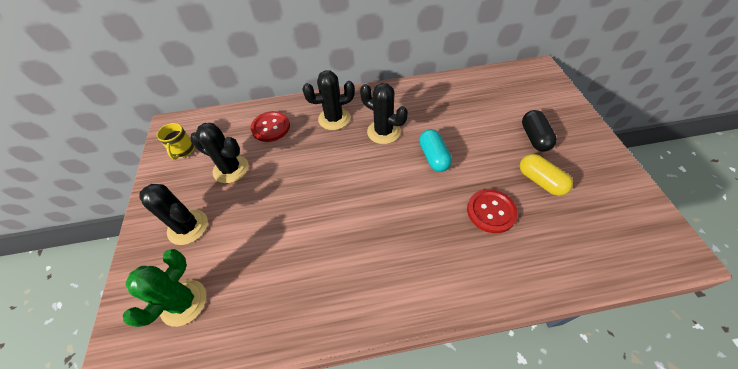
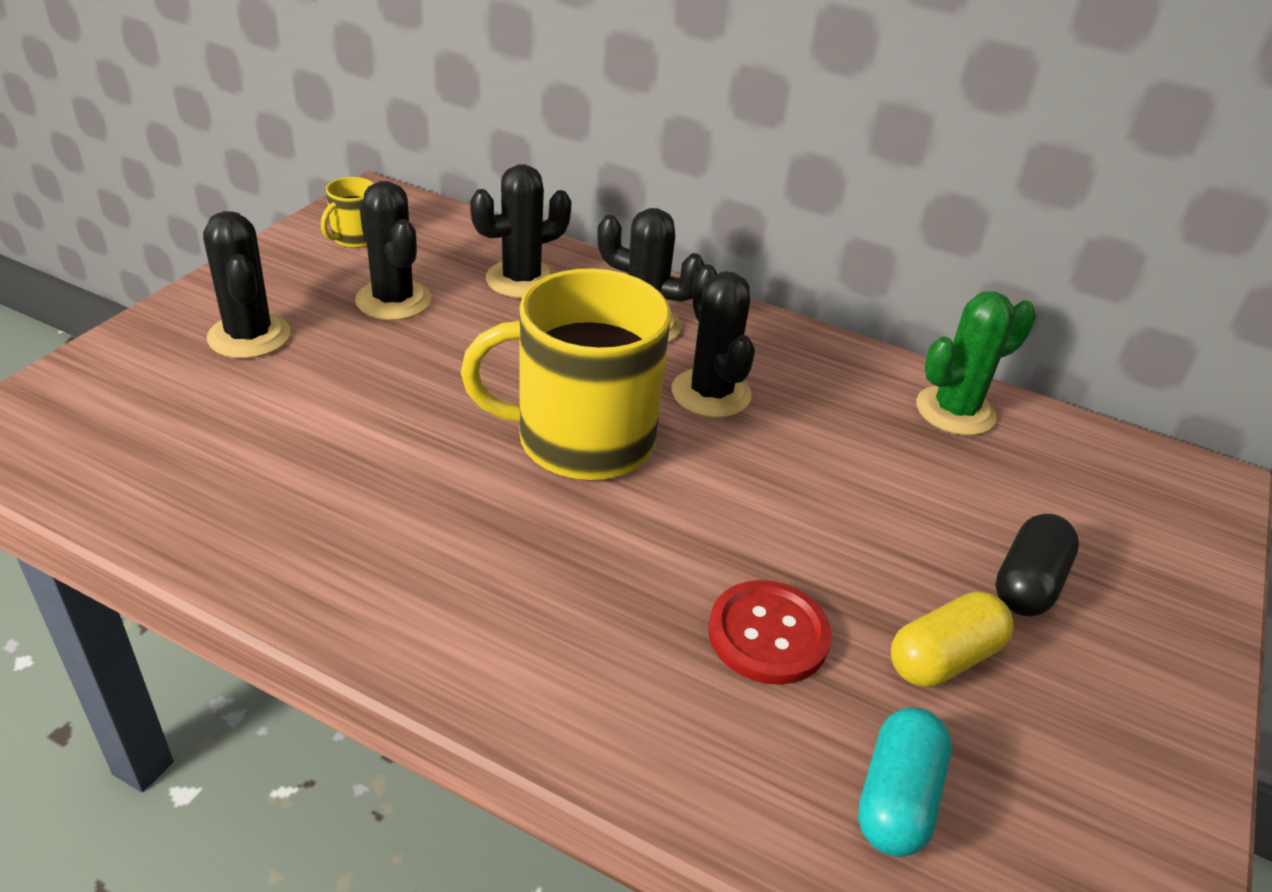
camera: 30 degrees right, 15 degrees down
(184, 302) = (139, 421): green cactus -> green cactus (955, 411)
(271, 127) = (521, 280): red button -> black cactus
(362, 181) = (582, 439): none -> yellow mug
(433, 157) = (760, 485): turquoise capsule -> turquoise capsule (897, 799)
(540, 181) = (943, 658): yellow capsule -> yellow capsule turned 60 degrees clockwise

